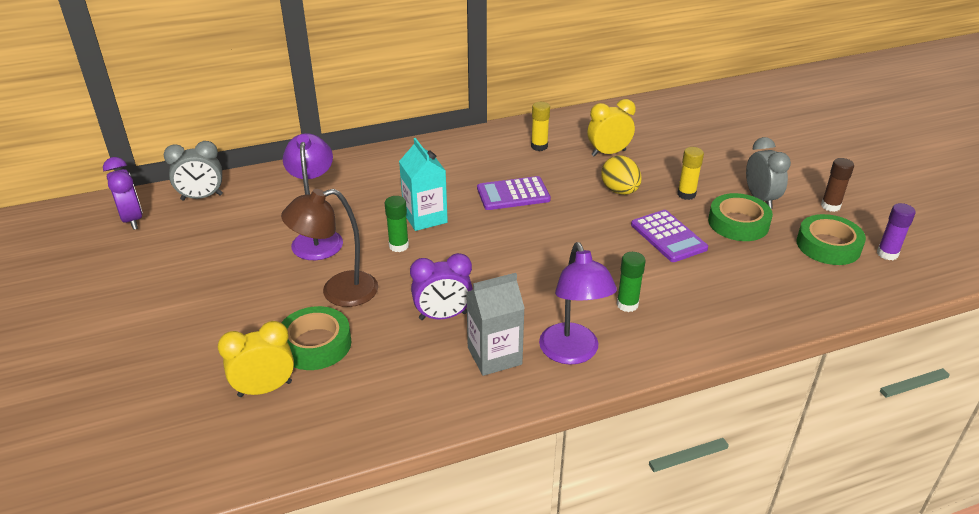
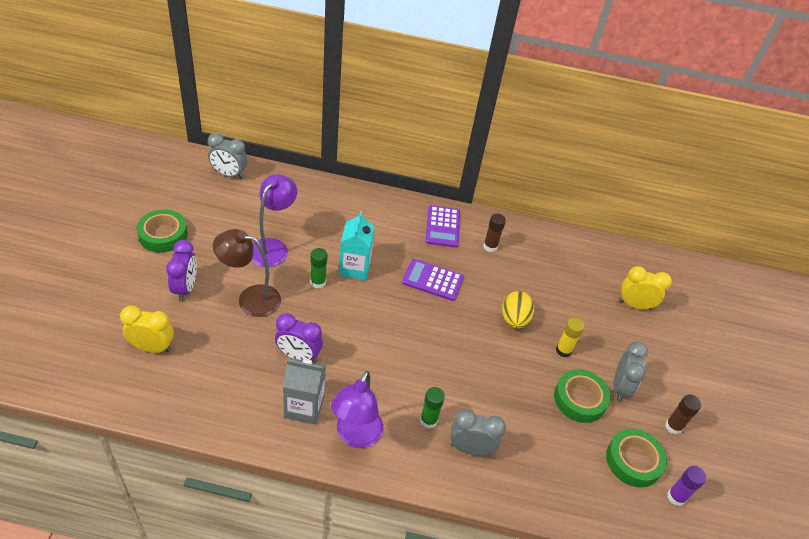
camera: 25 degrees right, 10 degrees up
(132, 220) = (176, 172): purple clock -> purple clock (185, 288)
(315, 344) = (205, 331): green tape -> green tape (163, 235)
(539, 146) = (490, 246): yellow glue stick -> brown glue stick
(608, 153) = (538, 280): yellow clock -> yellow clock (634, 305)
(668, 236) = (513, 380): purple calculator -> purple calculator (442, 227)
(688, 307) = (470, 448): none -> grey clock

